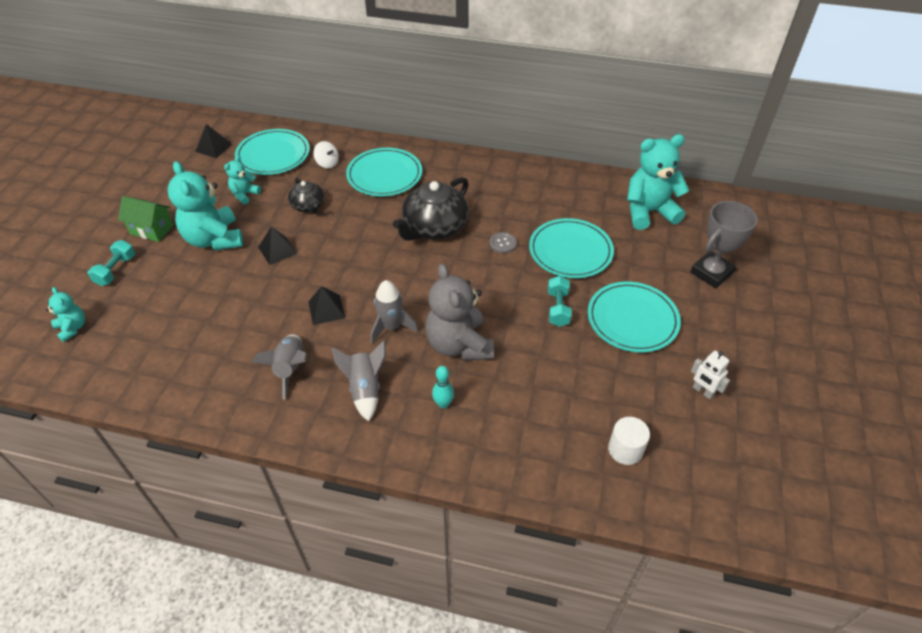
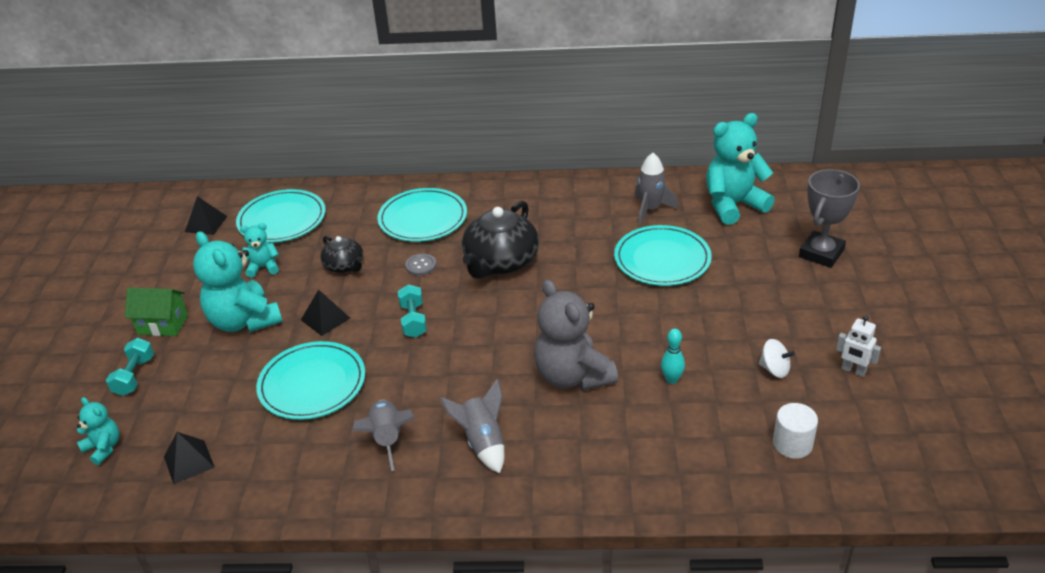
camera: 10 degrees left, 10 degrees down
(244, 194) = (263, 267): turquoise teddy bear -> turquoise teddy bear turned 60 degrees clockwise
(326, 309) = (407, 369): black pyramid -> black pyramid (189, 461)
(327, 163) = (350, 217): white spinning top -> white spinning top (774, 369)
(391, 327) = (489, 373): grey rocket -> grey rocket (650, 209)
(443, 404) = (577, 439): turquoise bowling pin -> turquoise bowling pin (671, 379)
(503, 243) = (584, 265): grey button -> grey button (421, 265)
(558, 308) = (669, 319): turquoise dumbbell -> turquoise dumbbell (413, 320)
(632, 319) = (754, 314): turquoise plate -> turquoise plate (312, 384)

